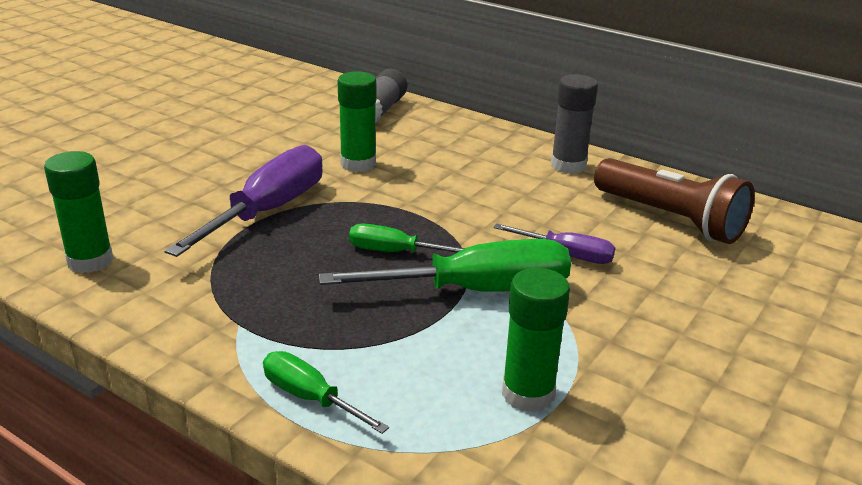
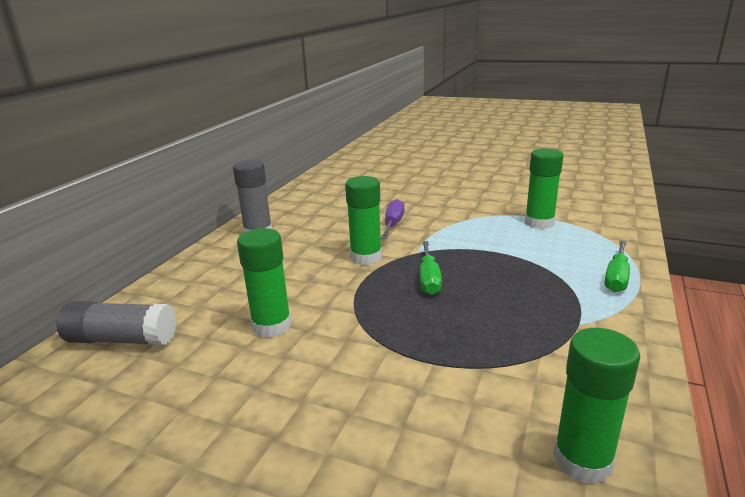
camera: 100 degrees left, 5 degrees down
(267, 211) = (398, 358): purple screwdriver -> none
(470, 222) = (366, 257): none -> green glue stick
(475, 291) = (456, 245): green screwdriver -> none
(670, 219) = (331, 201): brown flashlight -> none

